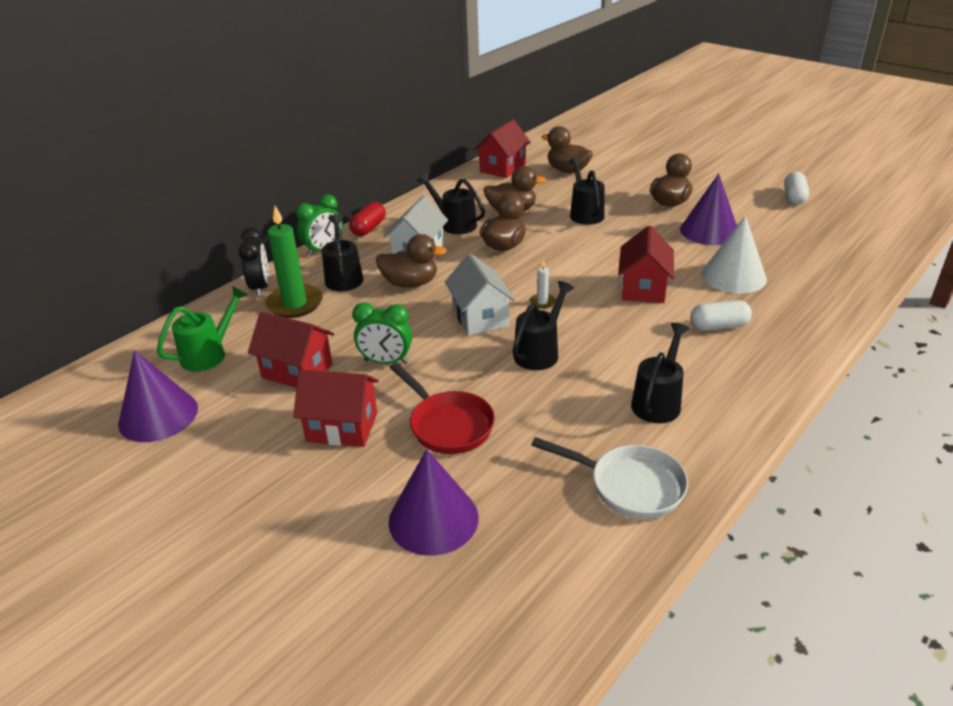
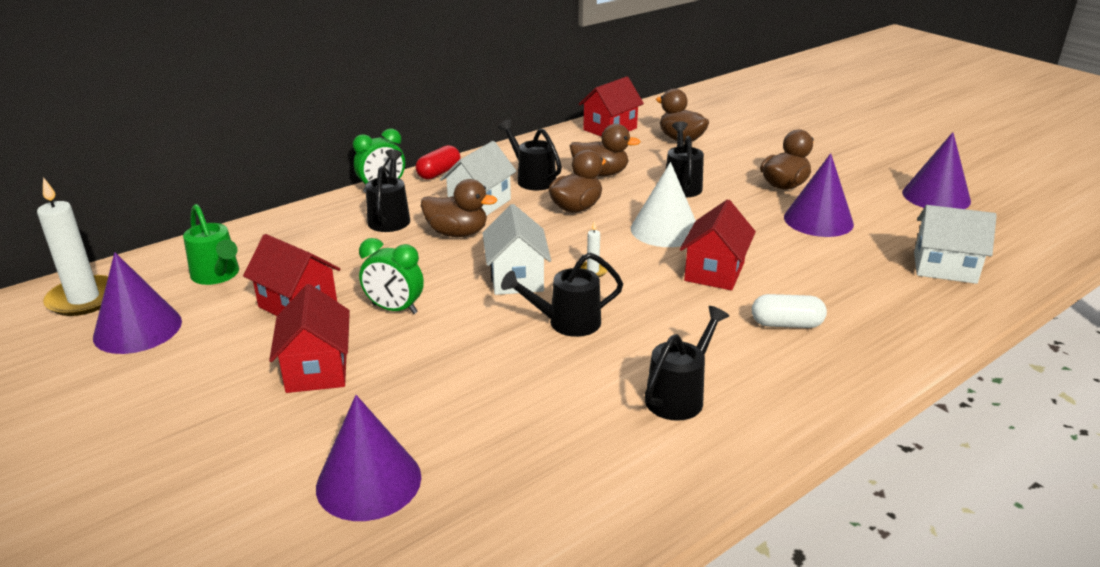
camera: 10 degrees right, 5 degrees down
(91, 395) = (84, 299): none -> white candle
(209, 354) = (217, 275): green watering can -> green watering can turned 90 degrees clockwise
(260, 288) = (300, 217): black clock -> none
(295, 304) = (327, 238): green candle -> none
(342, 427) = (317, 369): red house -> red house turned 60 degrees clockwise
(448, 425) = (430, 384): red pan -> none
(540, 352) = (566, 323): black watering can -> black watering can turned 150 degrees counterclockwise
(629, 486) = (605, 483): white pan -> none
(733, 276) = (827, 272): white cone -> white cone (665, 230)
(794, 197) = (936, 196): white capsule -> purple cone
(823, 259) = (944, 268): none -> white house

